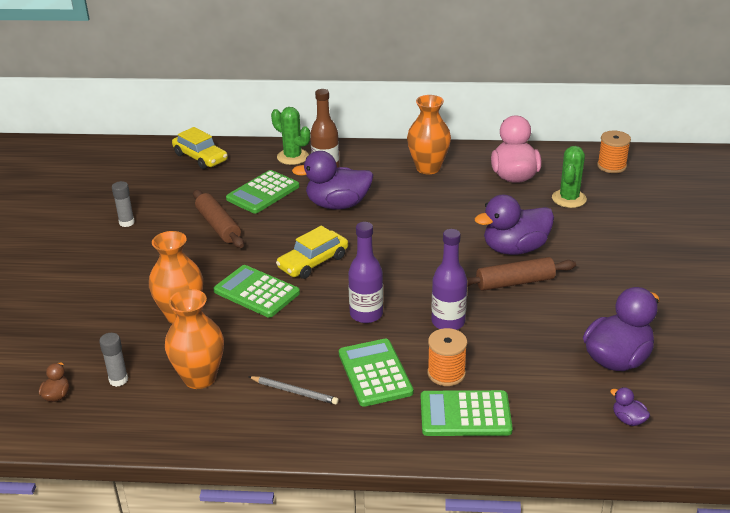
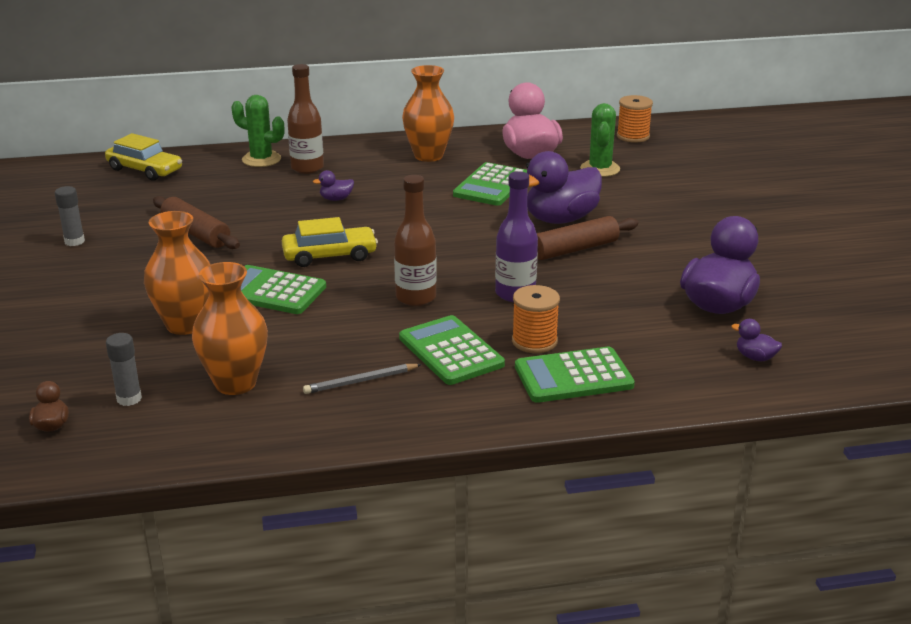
camera: 15 degrees left, 5 degrees down
(263, 193) = (239, 196): green calculator -> green calculator (491, 185)
(294, 391) = (361, 381): grey pencil -> grey pencil turned 150 degrees clockwise
(313, 262) = (330, 255): yellow car -> yellow car turned 135 degrees counterclockwise
(337, 205) = (336, 199): purple duck -> purple duck, size x0.43
(366, 314) = (416, 297): purple bottle -> brown bottle

